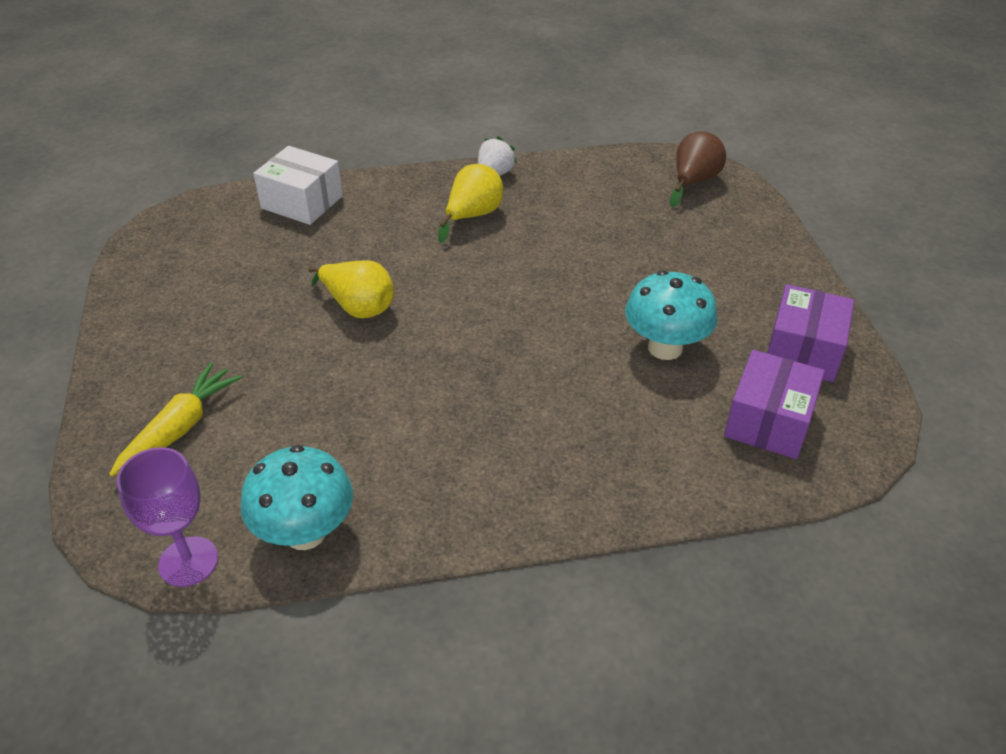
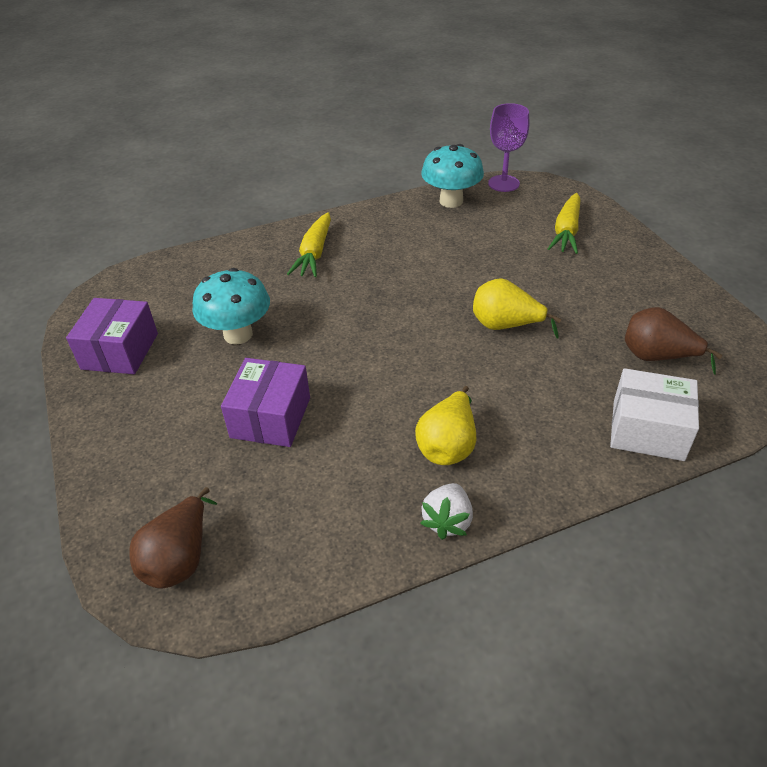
camera: 170 degrees right, 0 degrees up
(235, 253) = (657, 357): none -> brown pear
(559, 458) = (314, 253): none -> yellow carrot
(768, 421) = (167, 295): purple box -> purple box (270, 417)

